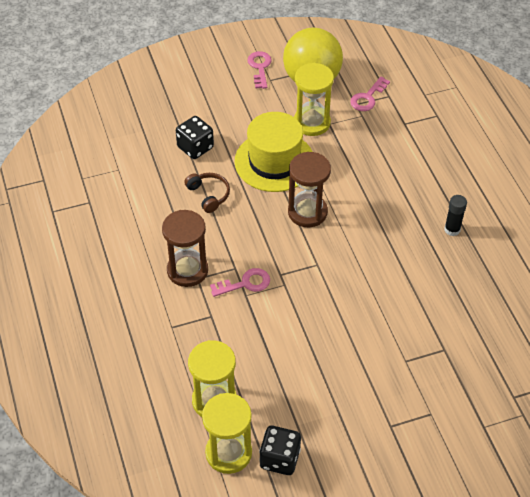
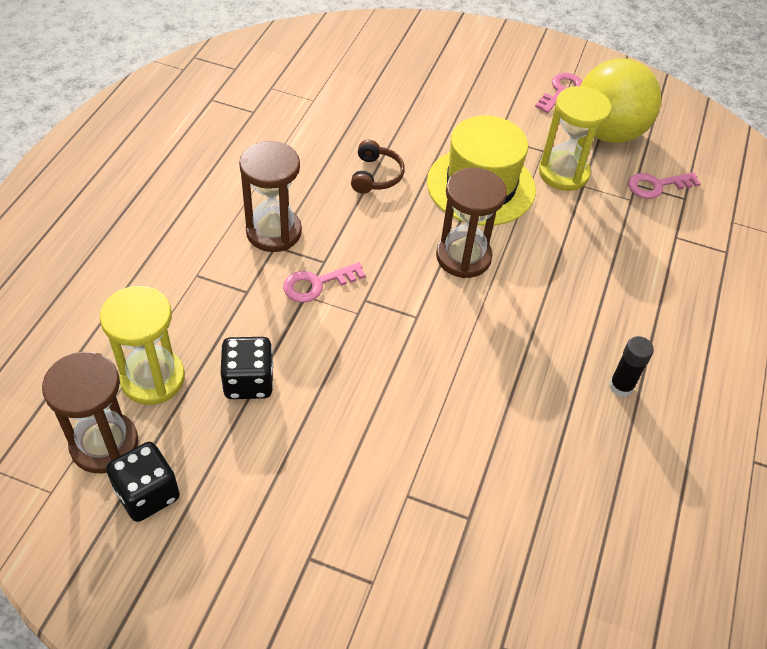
camera: 35 degrees right, 0 degrees up
(195, 147) = (411, 124): black dice -> black dice (249, 382)
(228, 453) = (104, 444): yellow hourglass -> brown hourglass
(245, 283) = (317, 284): pink key -> pink key turned 135 degrees clockwise

